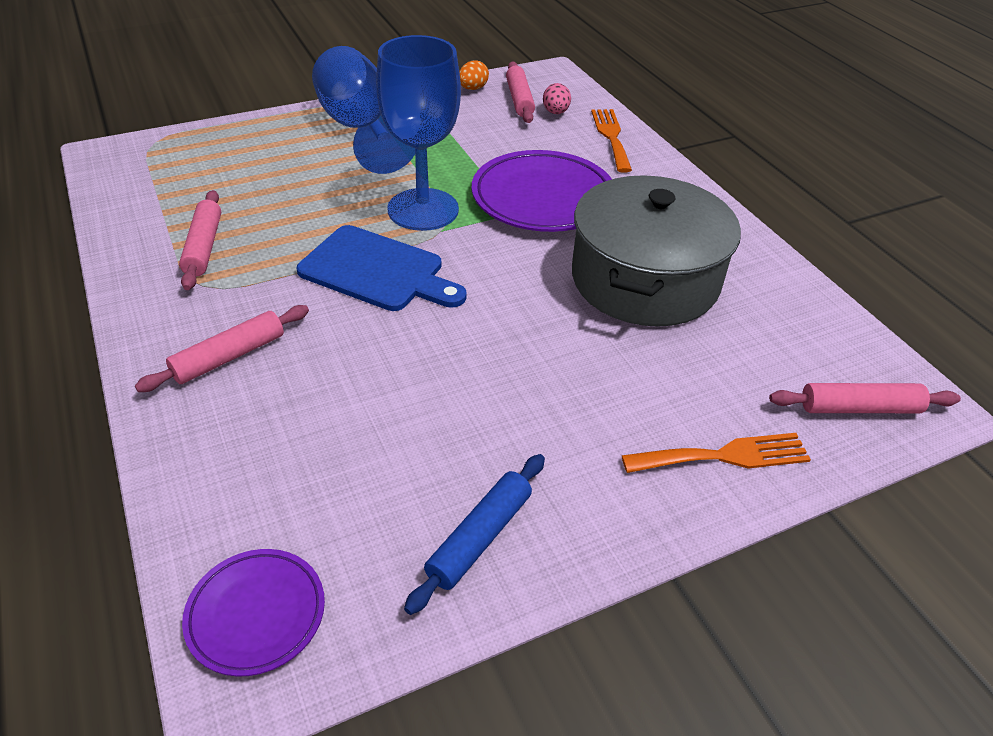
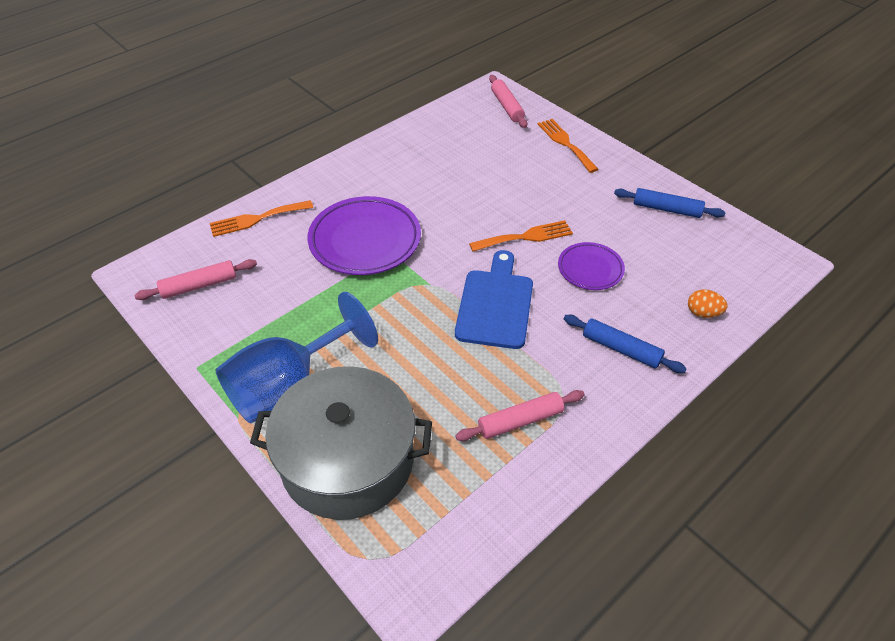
camera: 105 degrees left, 5 degrees up
(229, 356) = (621, 349): pink rolling pin -> blue rolling pin
(256, 614) = (759, 268): purple plate -> purple plate (590, 269)
(423, 209) = (408, 302): blue goblet -> none
(472, 88) = (181, 323): orange egg -> orange egg (703, 313)
(488, 331) = (525, 237): none -> orange fork
(555, 112) = (220, 257): pink egg -> none
(645, 280) = (440, 181): grey pot -> grey pot (347, 460)

